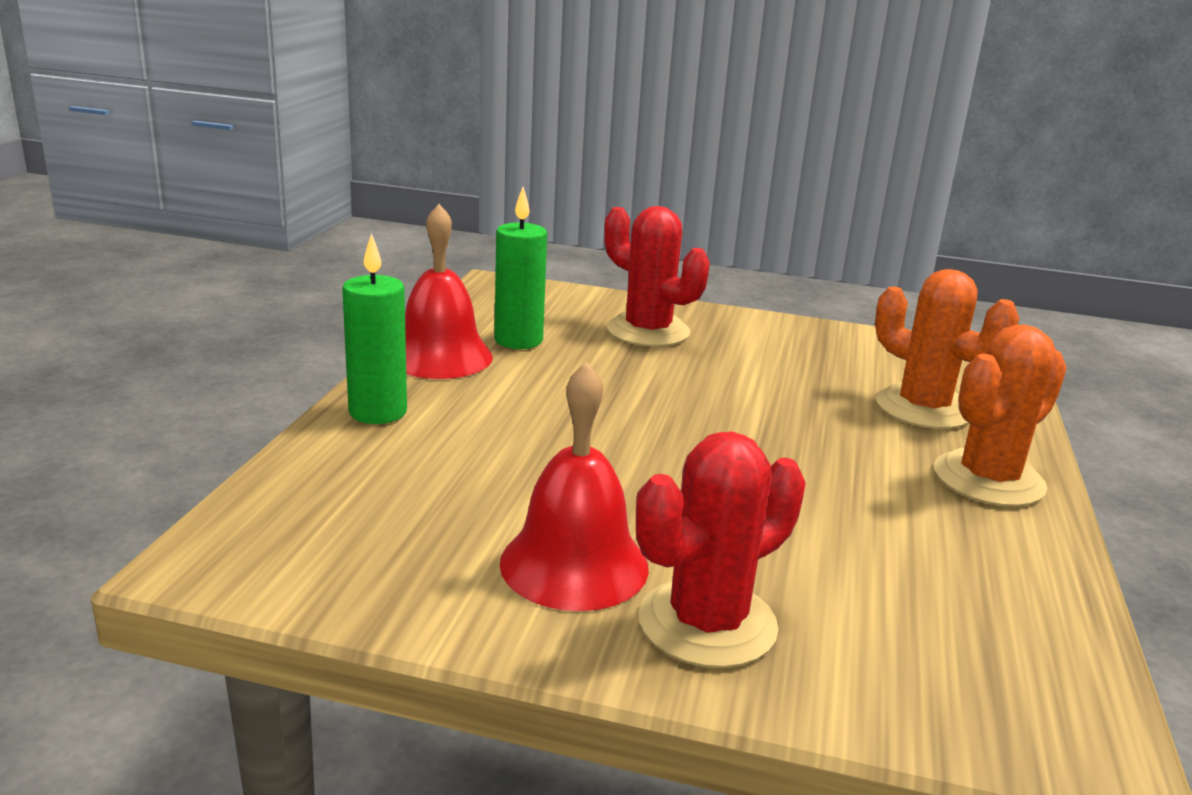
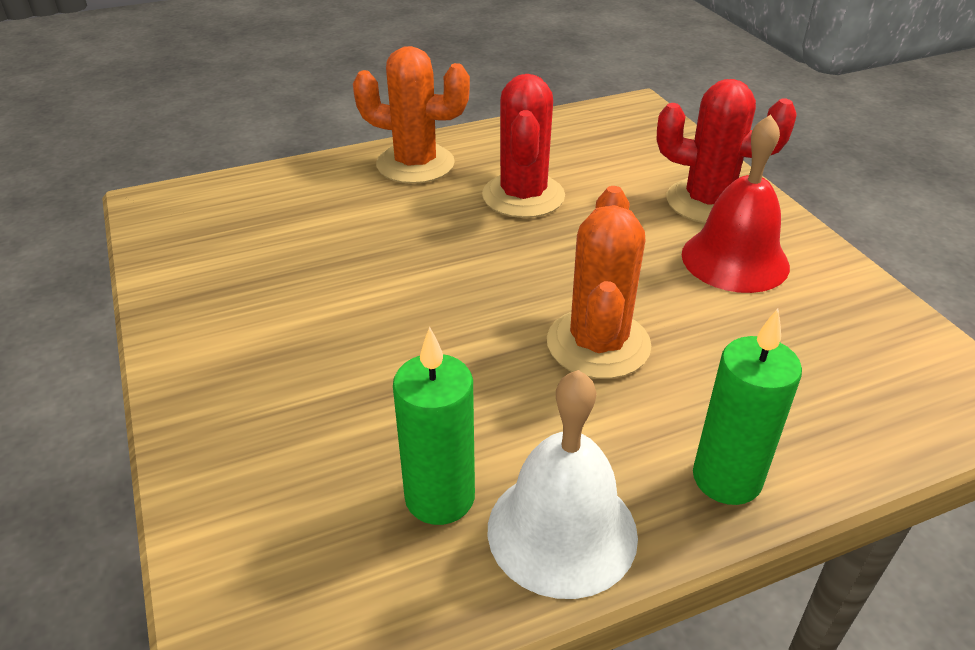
camera: 125 degrees left, 15 degrees up
(440, 356) = (562, 531): red bell -> white bell
(648, 331) = (296, 412): red cactus -> red cactus (523, 196)
(923, 408) = (320, 208): orange cactus -> orange cactus (598, 344)

